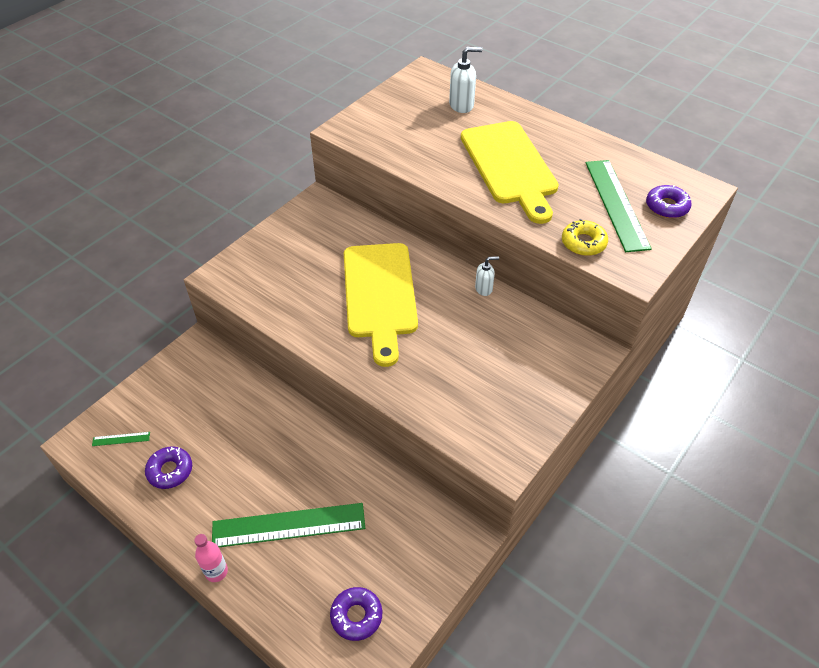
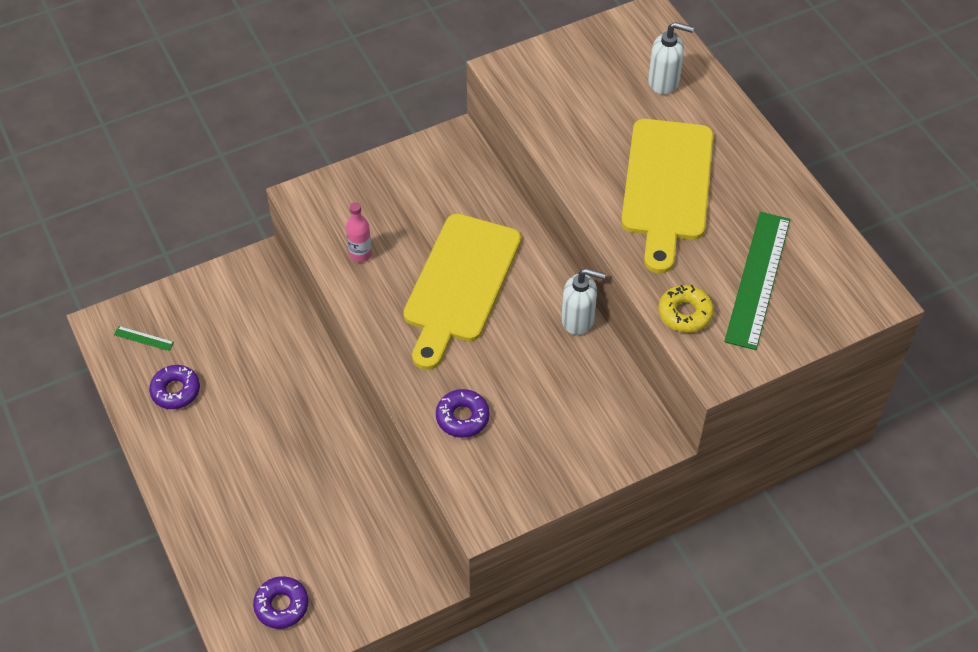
camera: 25 degrees right, 5 degrees up
(216, 571) = (174, 508): pink bottle -> pink bottle (360, 254)
(288, 525) = (262, 493): green ruler -> none
(484, 289) = (578, 320): white soap dispenser -> white soap dispenser, size x1.59
(667, 206) = (815, 304): purple donut -> purple donut (462, 417)

